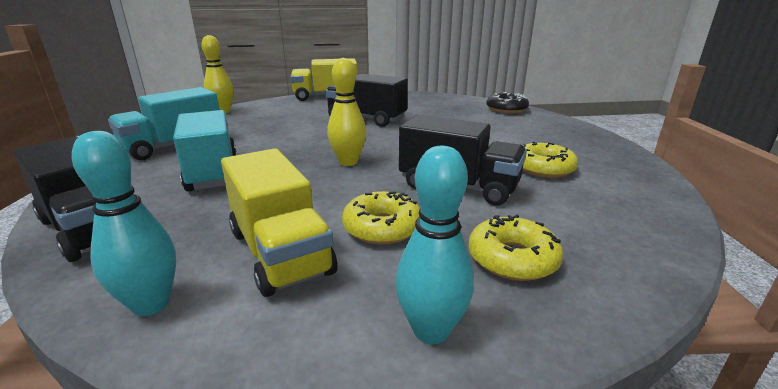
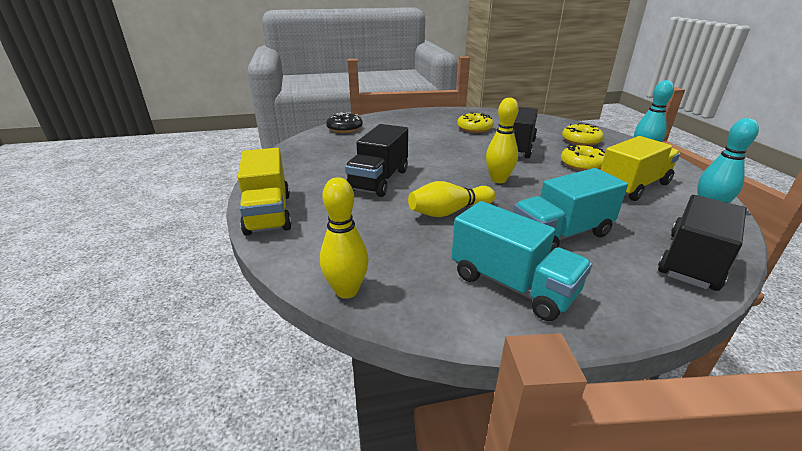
camera: 95 degrees left, 5 degrees up
(291, 137) = (449, 212): none -> yellow bowling pin

